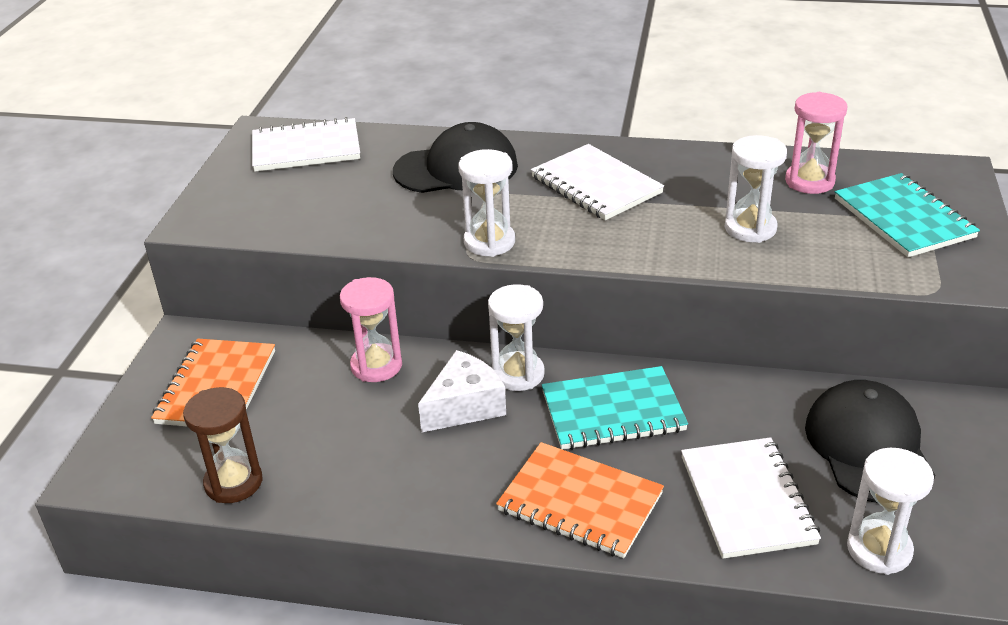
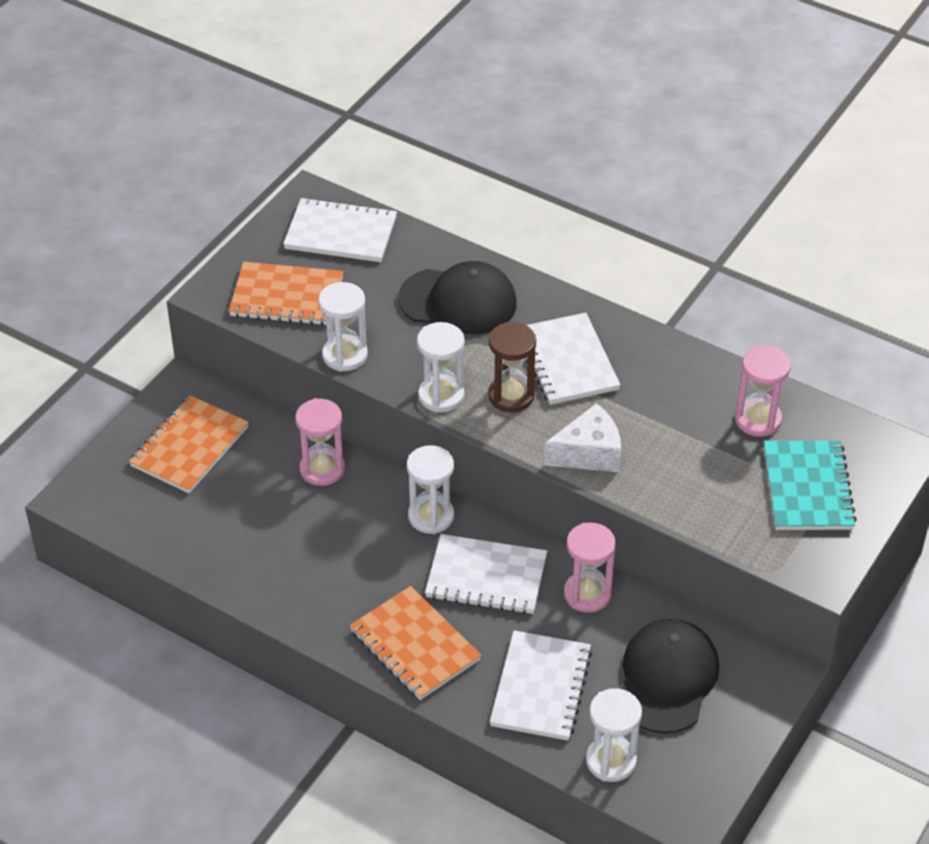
camera: 20 degrees right, 10 degrees up
(233, 482) = (170, 539): brown hourglass -> brown hourglass (511, 396)
(277, 206) = (287, 297): none -> orange notebook
(465, 406) = (373, 532): white cheese -> white cheese (589, 453)
(613, 411) = (486, 577): turquoise notebook -> white notebook
(727, 395) = (587, 594): none -> pink hourglass
(750, 228) = (667, 454): white hourglass -> white hourglass (345, 355)

